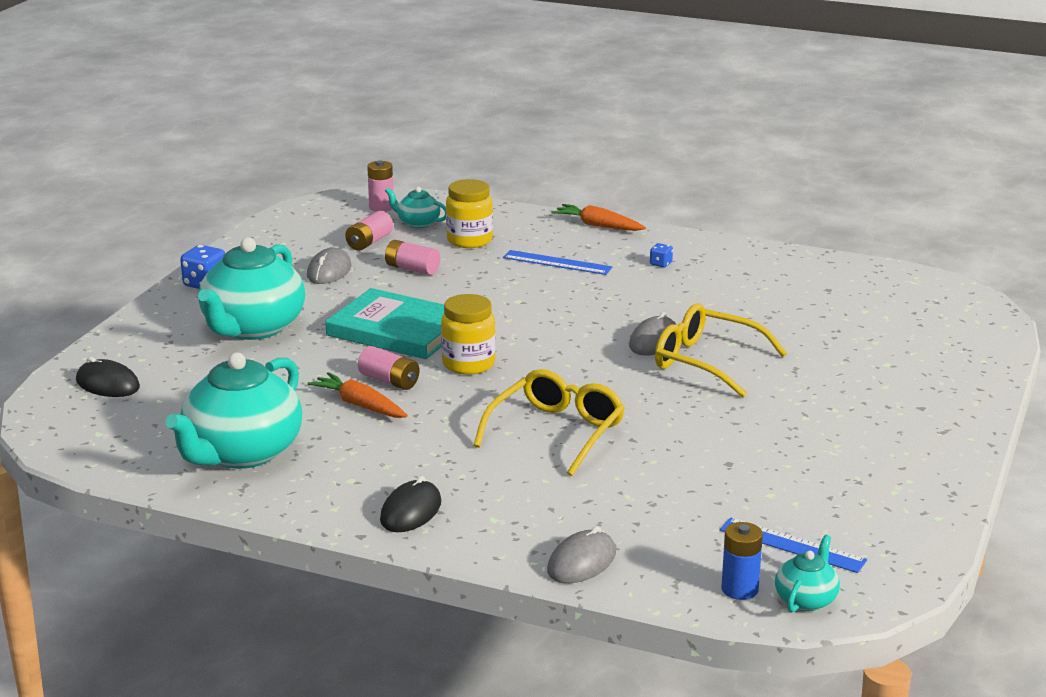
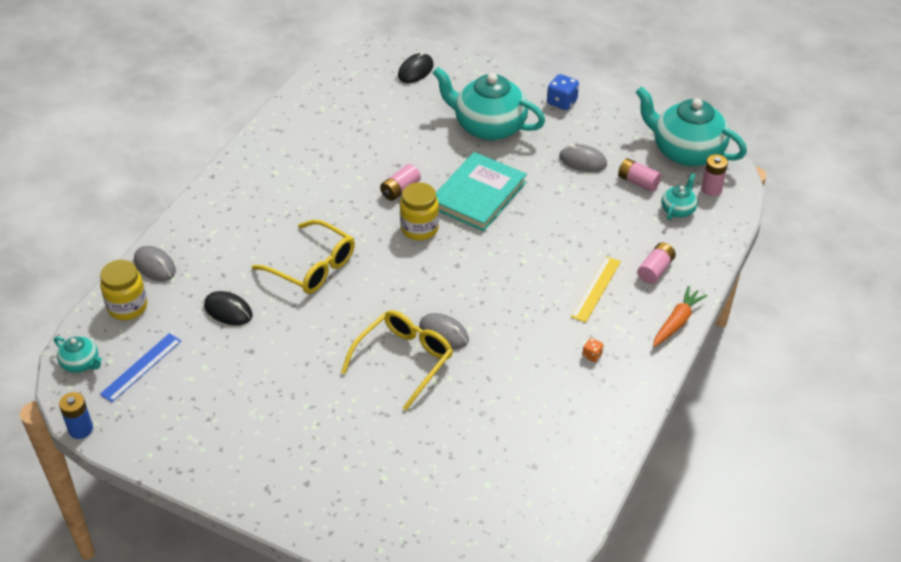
camera: 95 degrees right, 20 degrees up
(241, 453) = (317, 127): turquoise teapot -> turquoise teapot (686, 151)
(360, 405) = (368, 176): orange carrot -> none
(411, 511) = (232, 196): black mouse -> black mouse (228, 310)
(412, 269) = (585, 204): pink battery -> pink battery (655, 270)
(469, 240) = (642, 239): yellow jar -> yellow jar (127, 307)
(557, 263) = (596, 289): blue ruler -> yellow ruler
(660, 264) = (592, 355): blue dice -> orange dice
(739, 589) = (102, 333): blue battery -> blue battery (80, 429)

